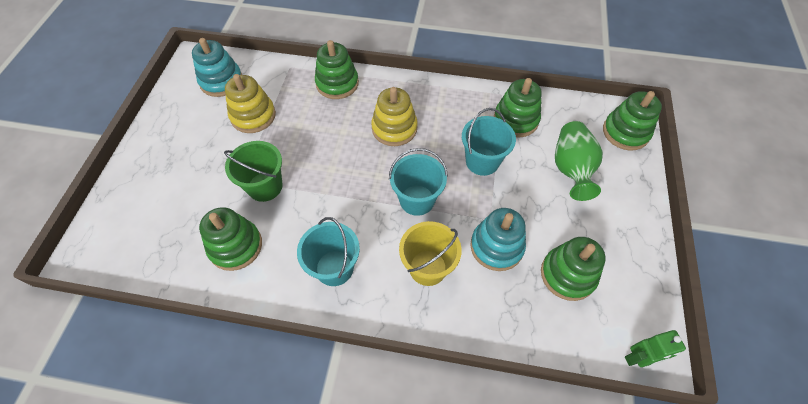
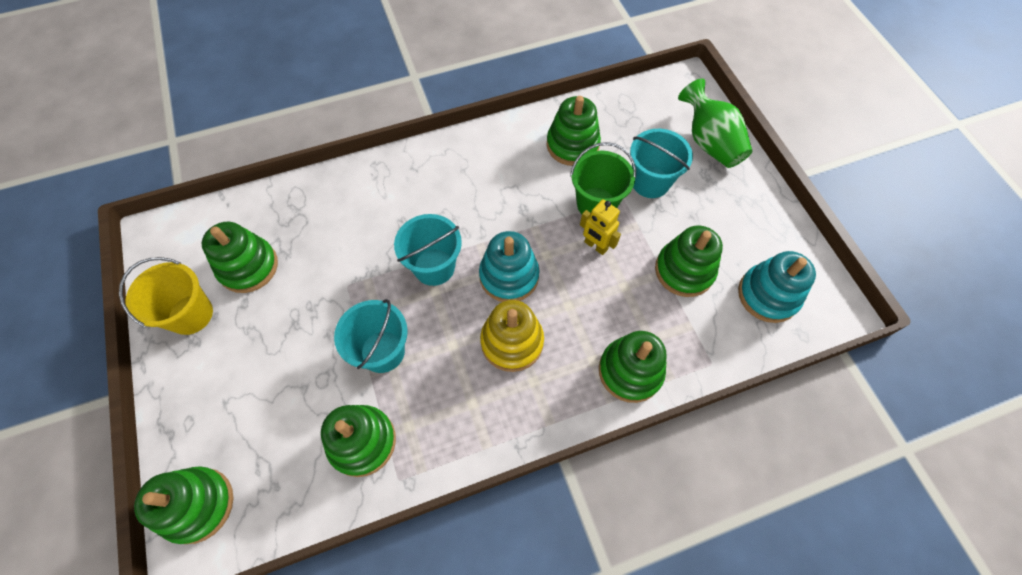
camera: 150 degrees right, 5 degrees up
(253, 116) = (684, 270): yellow stacking toy -> green stacking toy
(293, 158) = (595, 246): none -> yellow robot
(334, 268) = (473, 169): turquoise bucket -> turquoise bucket (650, 182)
(428, 267) = (389, 209): yellow bucket -> yellow bucket (191, 314)
(496, 246) = (329, 259): turquoise stacking toy -> turquoise stacking toy (509, 276)
(571, 169) = (267, 398): green vase -> green vase (709, 142)
(637, 358) = (172, 225): green robot -> none

